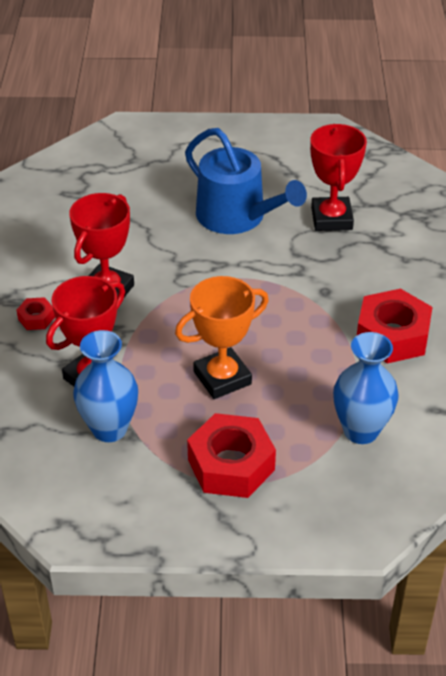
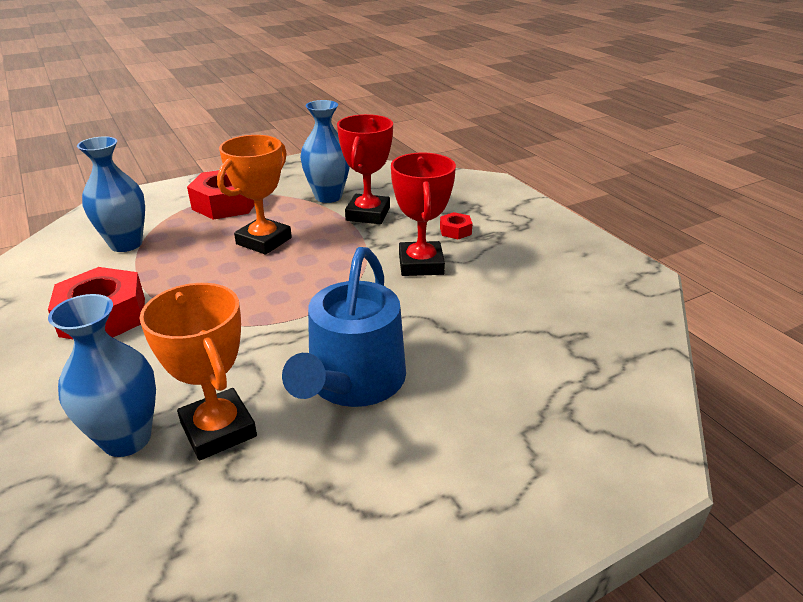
camera: 150 degrees right, 10 degrees down
(237, 217) = (353, 382): blue watering can -> blue watering can turned 90 degrees counterclockwise
(331, 218) = (218, 430): red trophy -> orange trophy
(386, 232) = (127, 439): none -> blue vase

